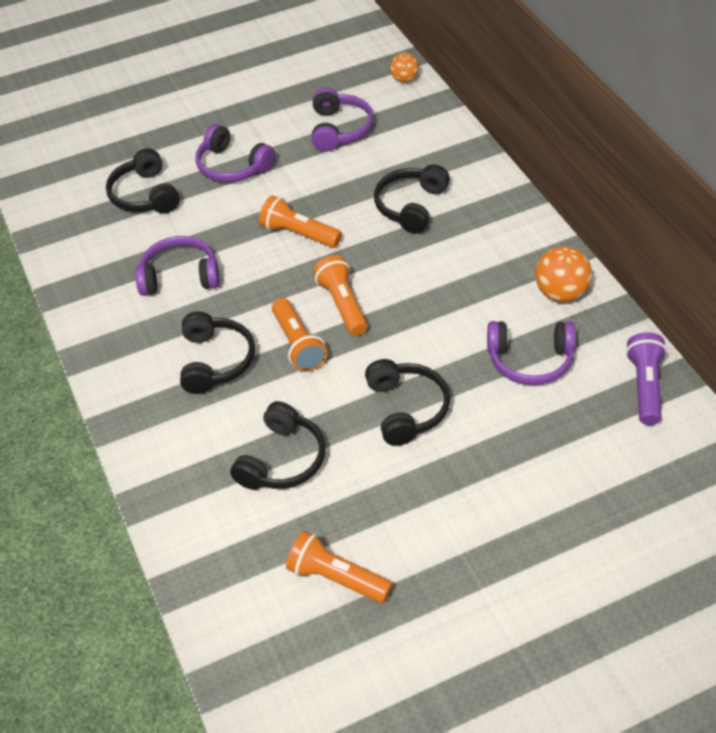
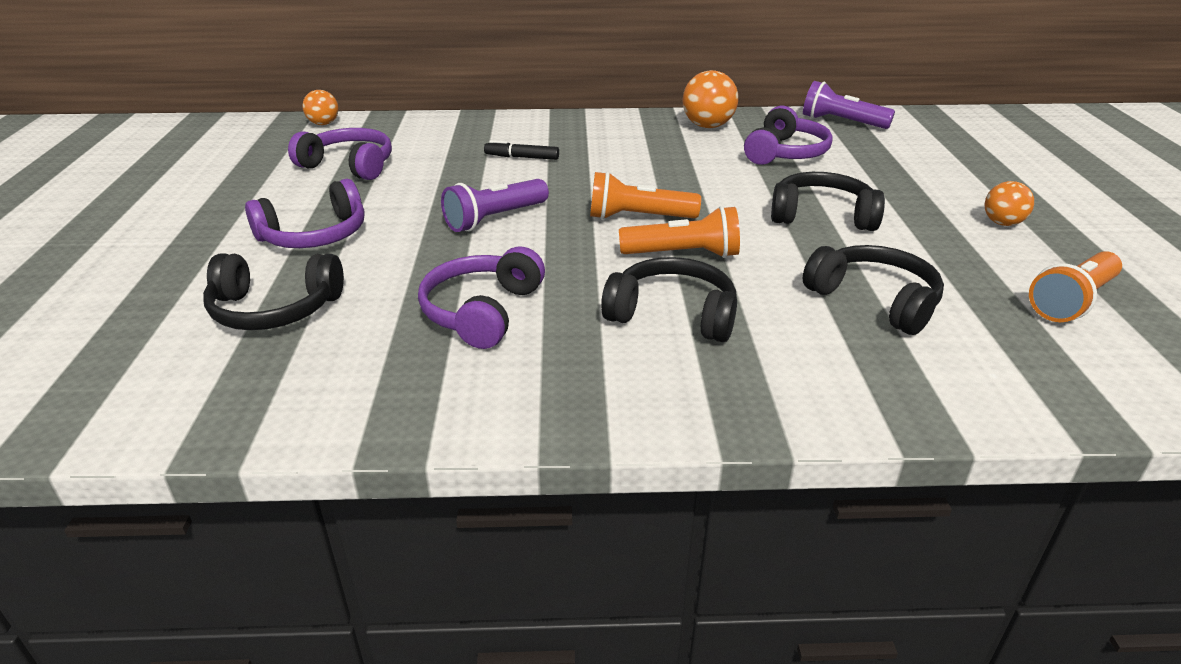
camera: 70 degrees left, 15 degrees down
(299, 234) = (494, 219): orange flashlight -> purple flashlight
(411, 206) = (522, 157): black headphones -> black marker
(461, 531) = (1002, 223): none -> orange ball

